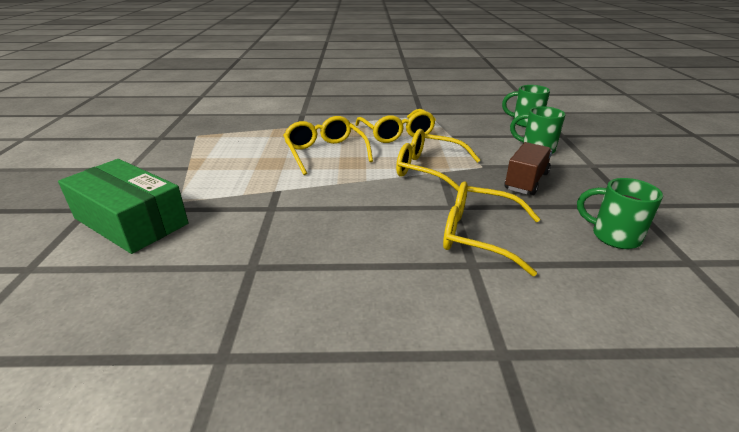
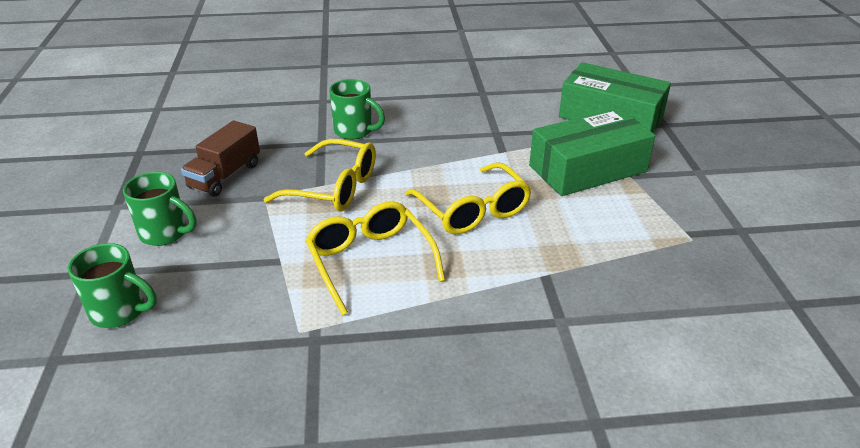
camera: 175 degrees right, 5 degrees up
(215, 174) = (587, 169): none -> green box
(478, 235) = (309, 119): yellow glasses -> none
(613, 236) = (194, 123): green mug -> green mug (355, 131)

